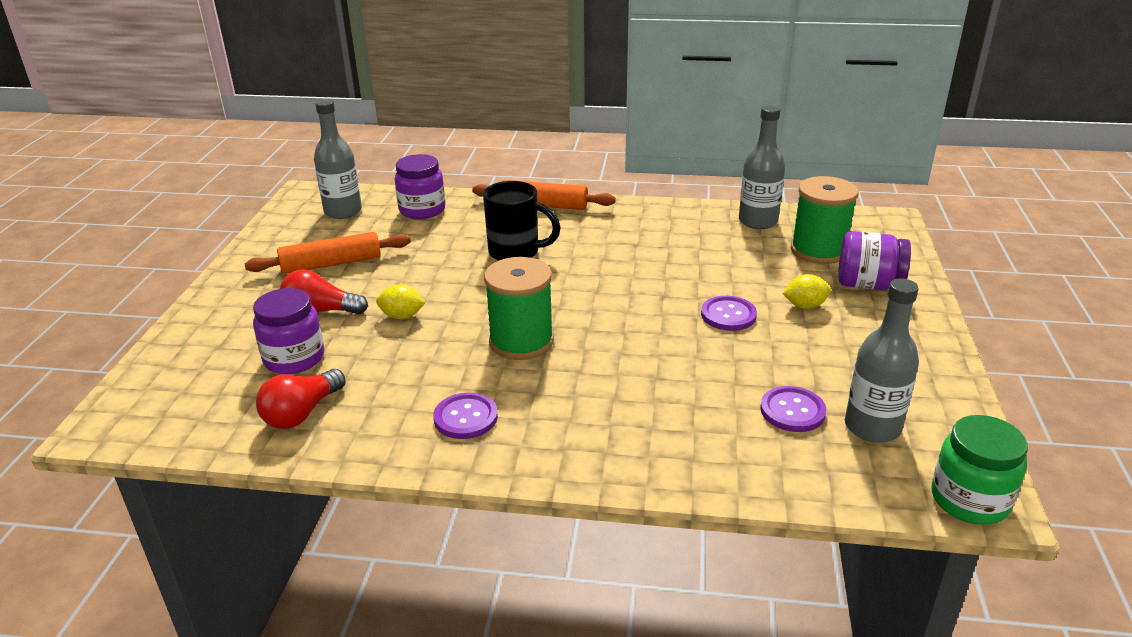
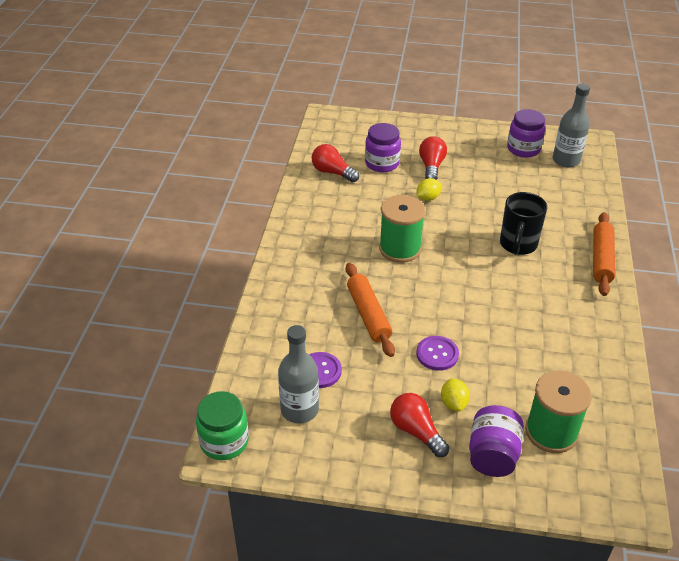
camera: 90 degrees right, 10 degrees up
(331, 264) = (489, 164): orange rolling pin -> orange rolling pin (368, 315)
(402, 316) = (427, 198): yellow lemon -> yellow lemon turned 45 degrees clockwise
(422, 210) = (577, 196): purple jar -> purple jar (523, 149)
(465, 418) = (324, 229): purple button -> none
(758, 221) = (603, 397): grey bottle -> none
(861, 332) = (416, 431): none -> red light bulb

